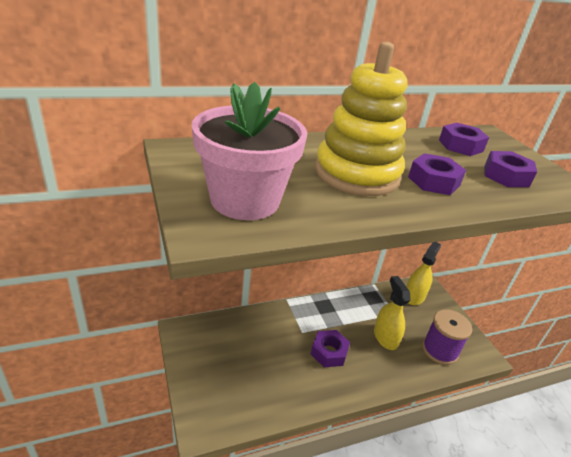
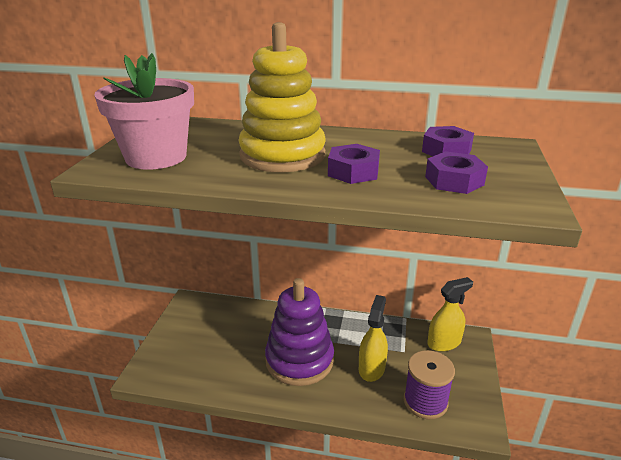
camera: 35 degrees right, 5 degrees down
(329, 352) = (299, 360): purple nut -> purple stacking toy

